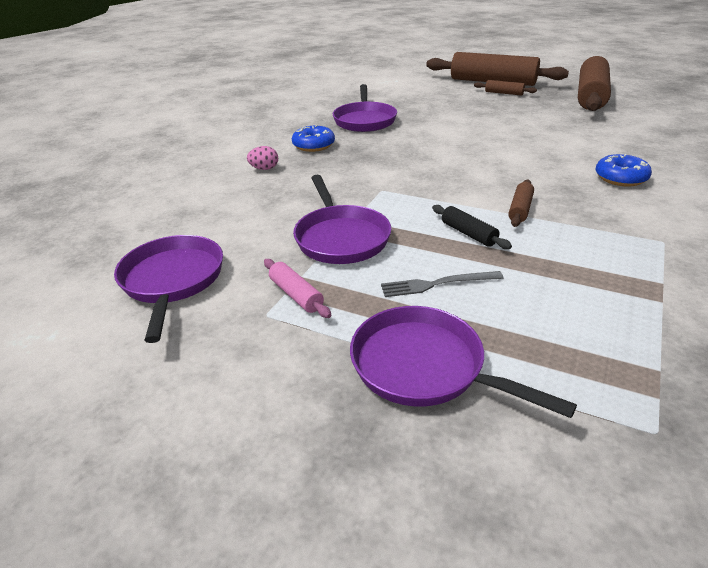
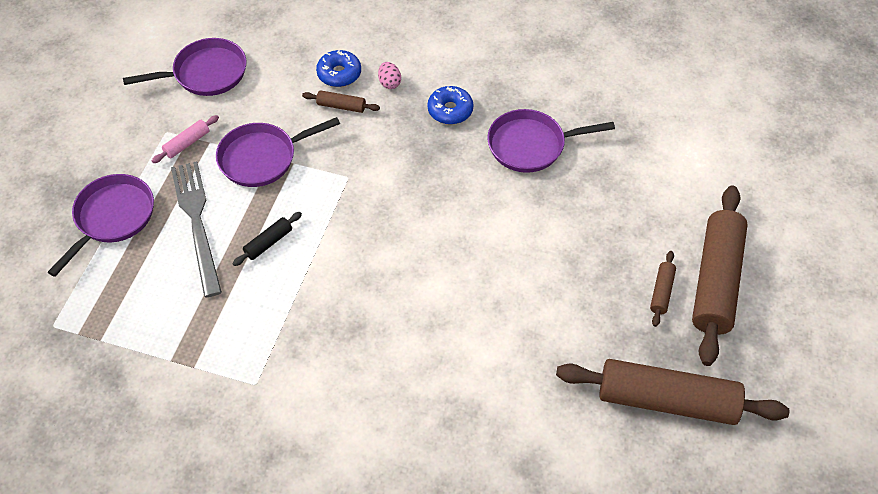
camera: 80 degrees right, 20 degrees up
(437, 284) = (197, 222): grey fork -> grey fork, size x1.83
(520, 209) = (312, 283): brown rolling pin -> brown rolling pin (341, 106)
(620, 178) = (383, 379): blue donut -> blue donut (339, 74)

